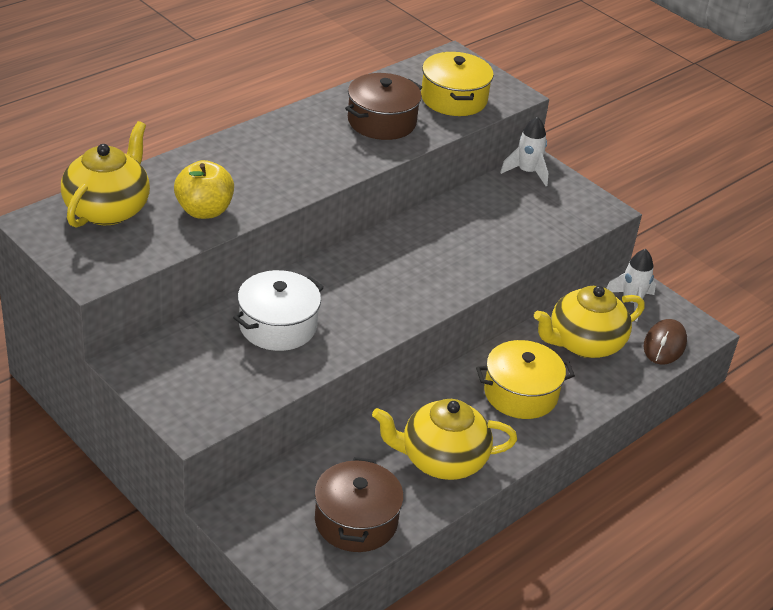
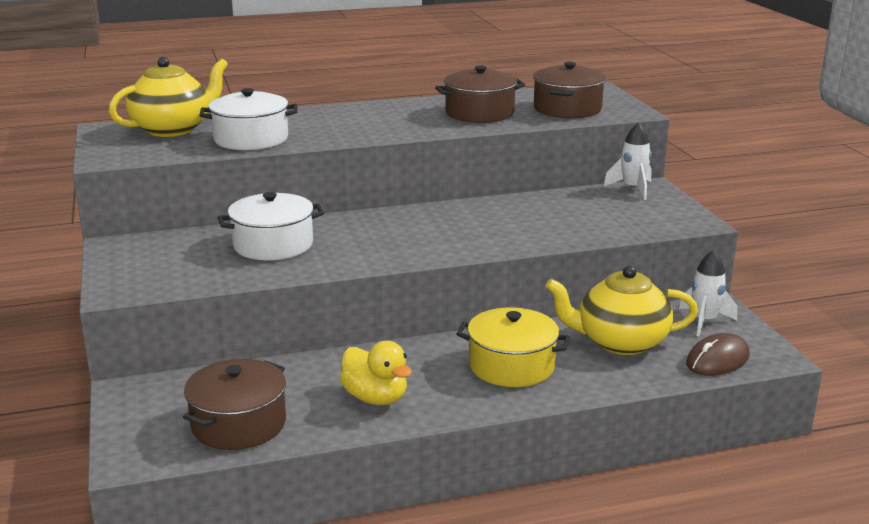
camera: 30 degrees right, 15 degrees down
(204, 211) = (251, 139): yellow apple -> white pot
(442, 460) = (375, 398): yellow teapot -> yellow duck
(454, 99) = (567, 109): yellow pot -> brown pot

